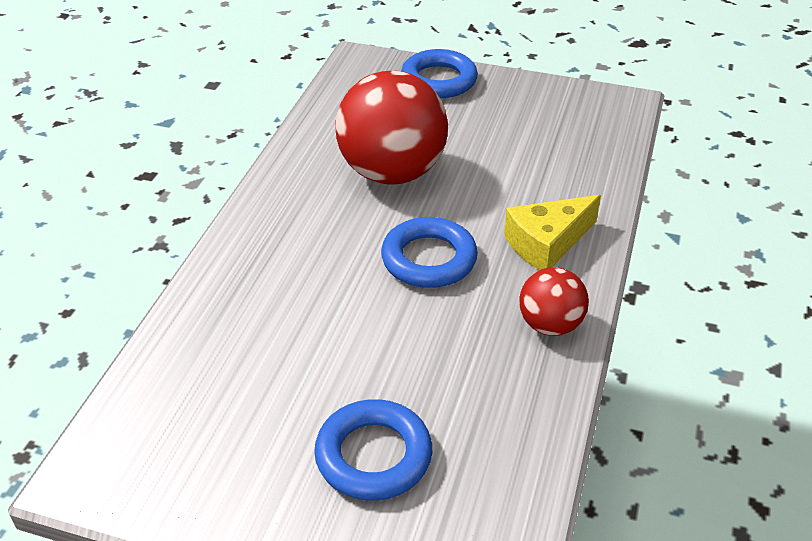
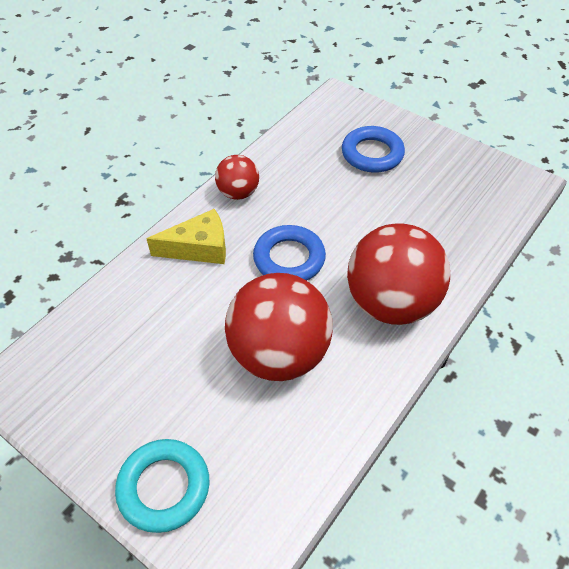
camera: 160 degrees left, 10 degrees up
(285, 243) = (391, 303): none -> red ball
(439, 80) = (164, 487): blue ring -> turquoise ring

